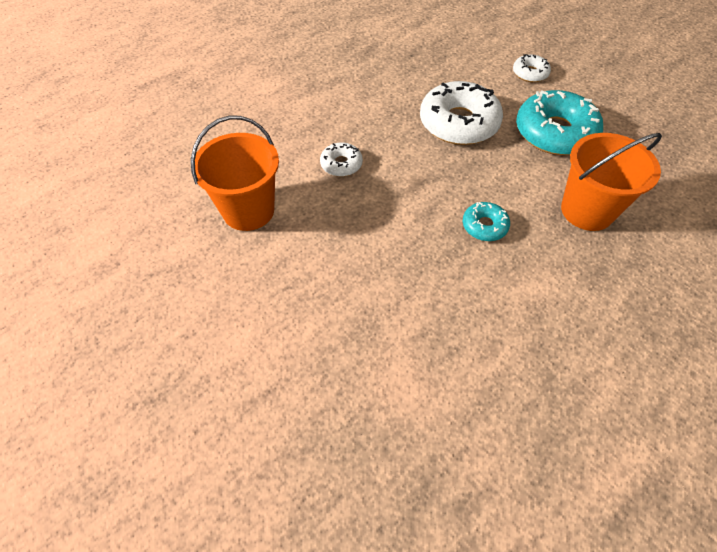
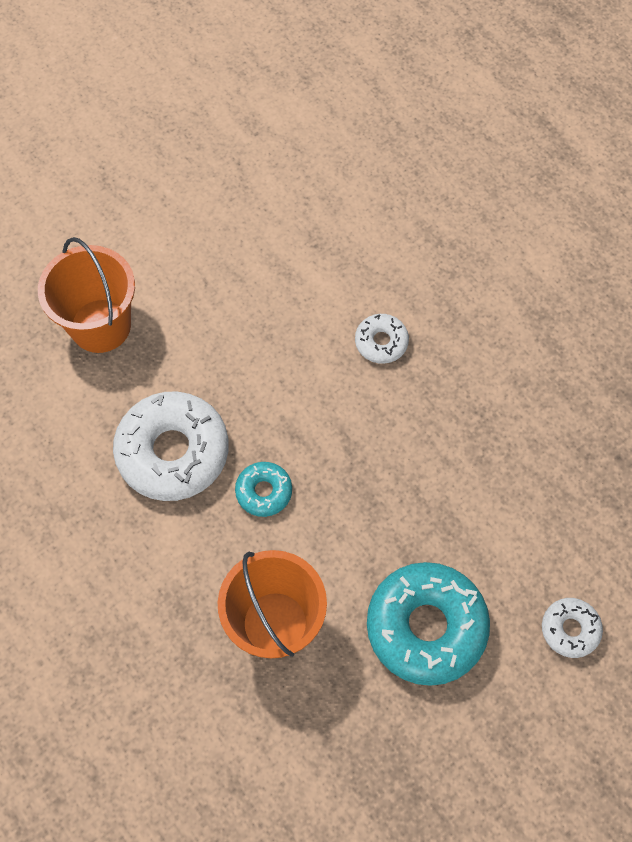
camera: 95 degrees right, 10 degrees up
(248, 210) = (314, 244): orange bucket -> orange bucket (100, 326)
(458, 123) = (453, 497): white donut -> white donut (173, 452)

